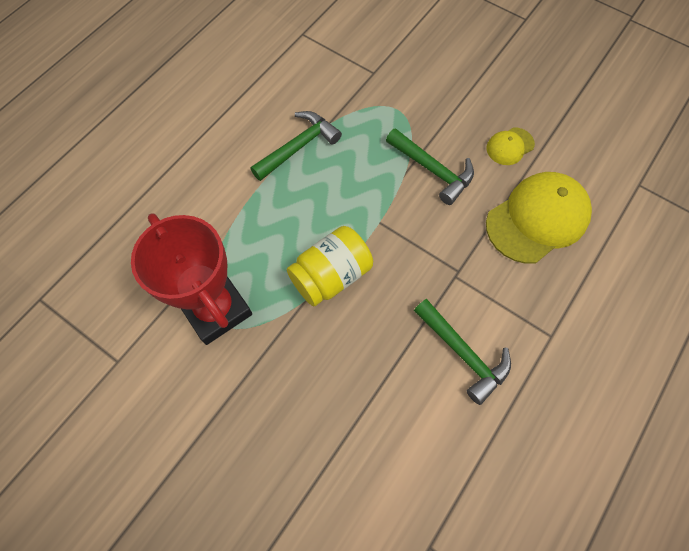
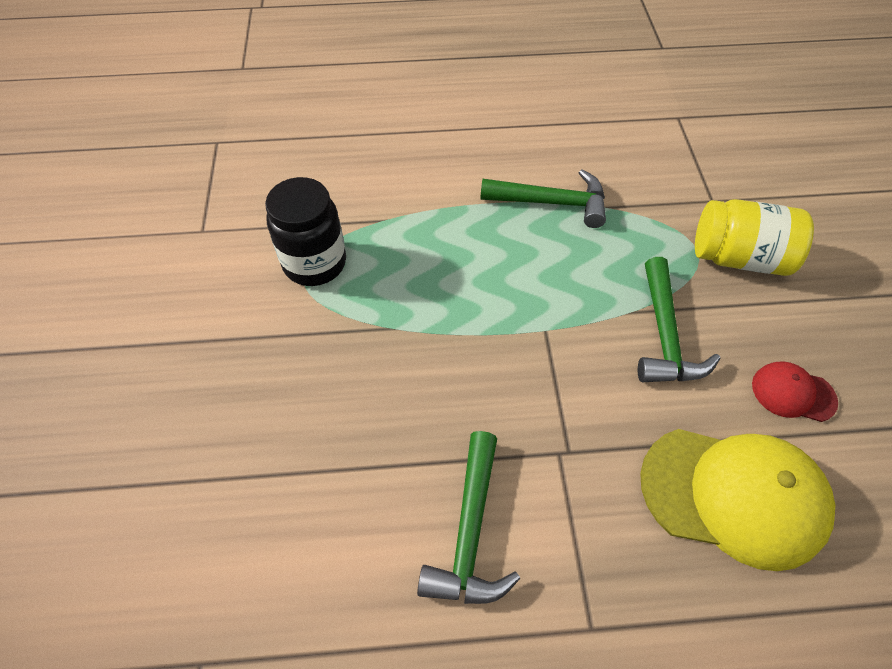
camera: 50 degrees right, 10 degrees down
(216, 309) = (315, 263): red trophy -> black jar
(331, 276) = (439, 331): yellow jar -> yellow jar (739, 258)
(510, 146) = (793, 393): yellow cap -> red cap

